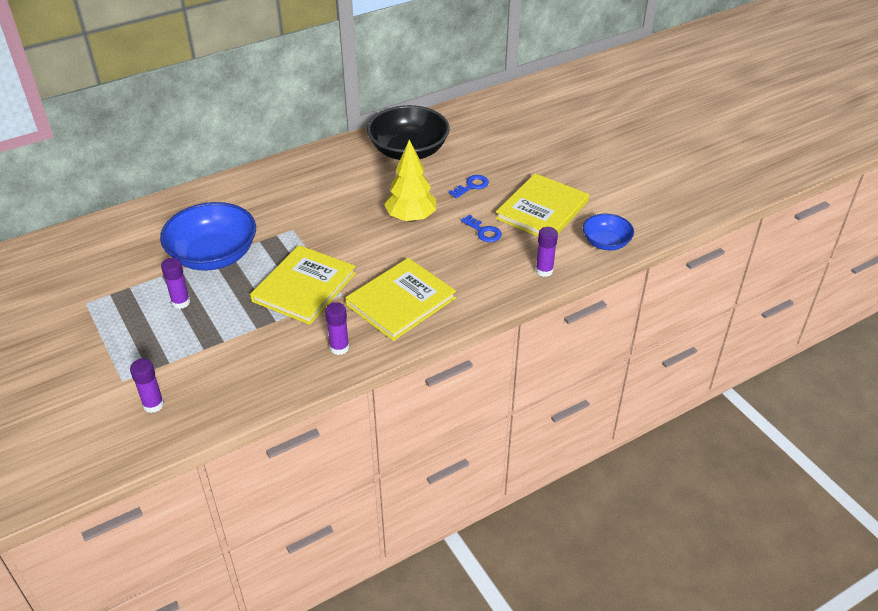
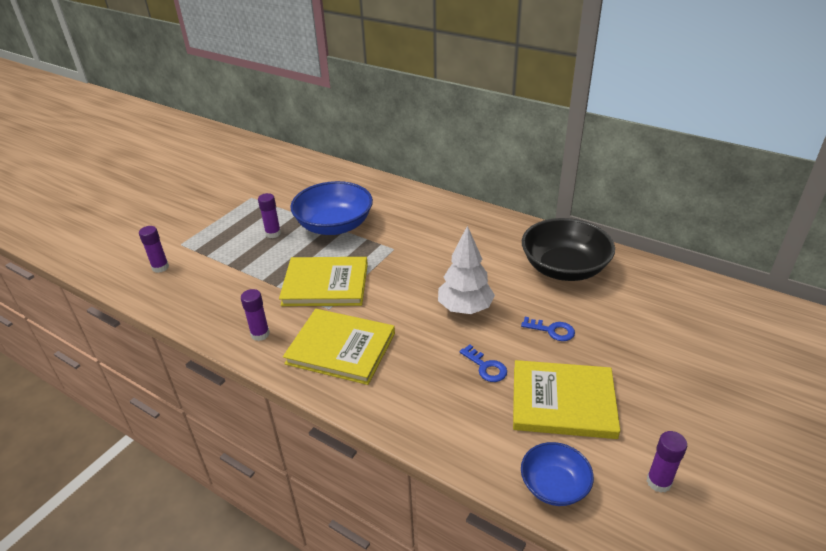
camera: 65 degrees right, 5 degrees down
(411, 218) = (465, 308): yellow tree -> white tree
(483, 231) = (486, 367): blue key -> blue key turned 60 degrees counterclockwise
(544, 270) = (458, 442): purple glue stick -> purple glue stick (658, 482)

